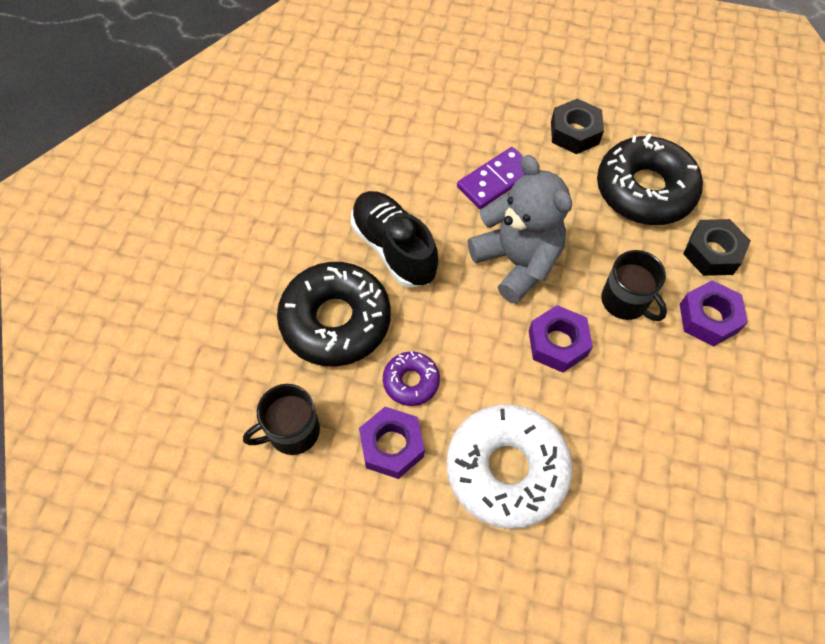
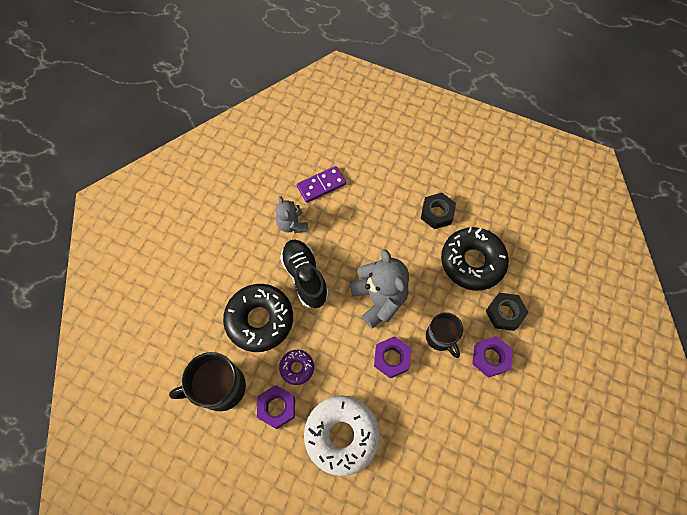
camera: 10 degrees right, 5 degrees up
(292, 431) = (220, 387): black mug -> black mug, size x1.53
(357, 178) = (292, 224): none -> grey teddy bear
(496, 180) = (378, 239): purple domino -> purple domino (321, 185)

